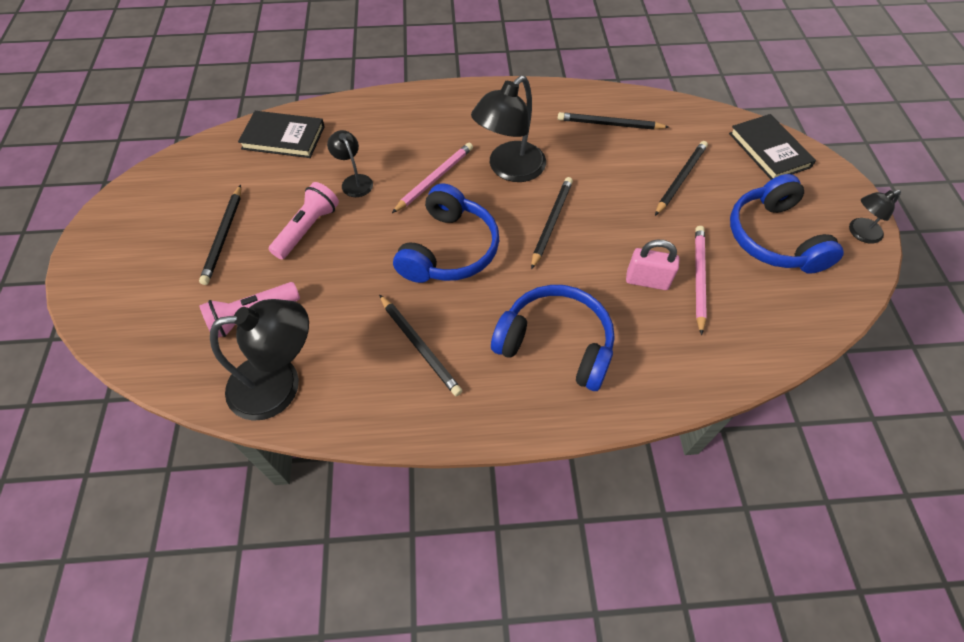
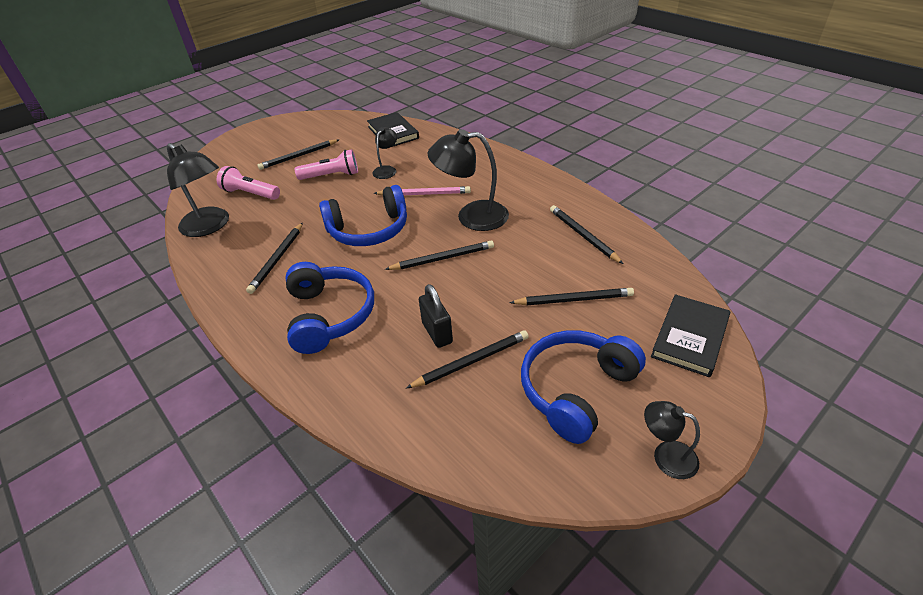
camera: 55 degrees right, 15 degrees down
(647, 281) = (437, 333): pink padlock -> black padlock
(698, 278) = (471, 361): pink pencil -> black pencil

